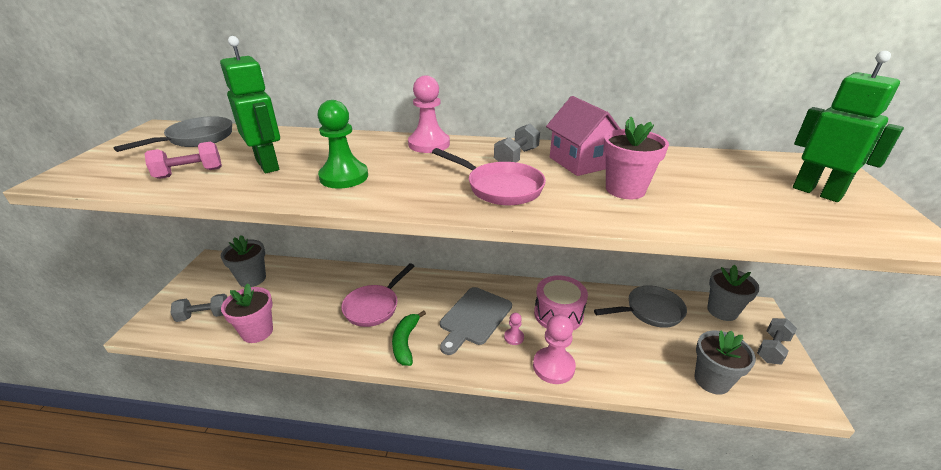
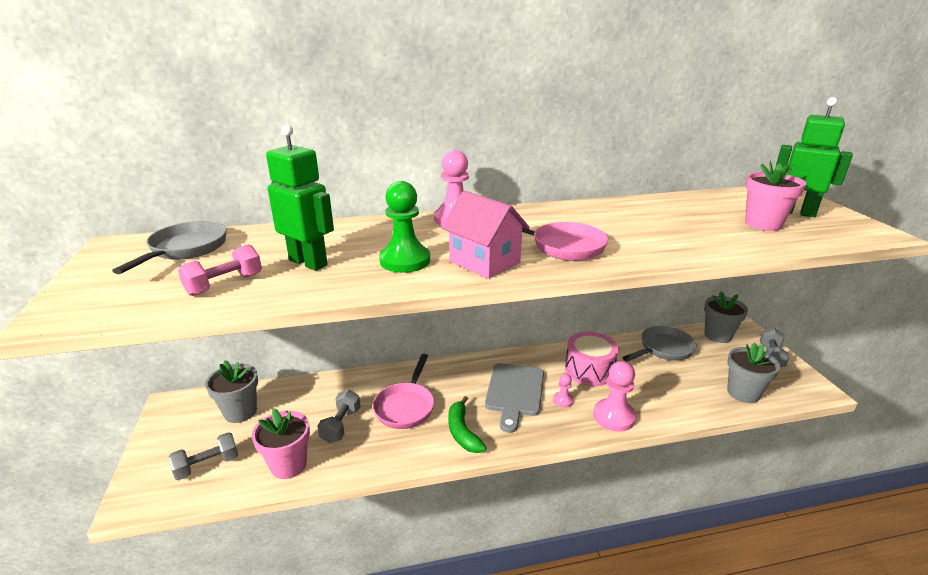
camera: 20 degrees left, 5 degrees down
(516, 157) = (548, 219): grey dumbbell -> grey dumbbell (341, 425)
(580, 162) = (606, 215): pink house -> pink house (484, 262)
(625, 190) = (663, 232): pink flower pot -> pink flower pot (763, 224)

